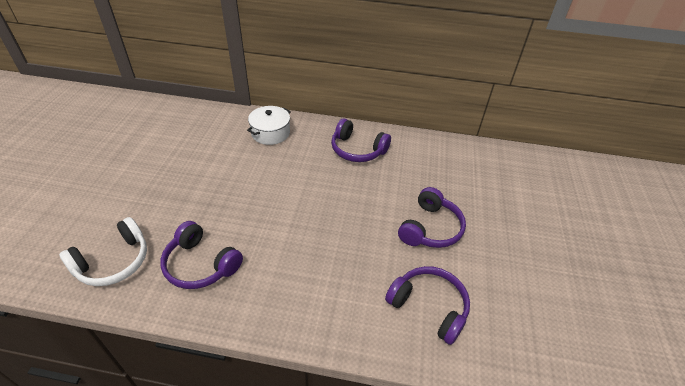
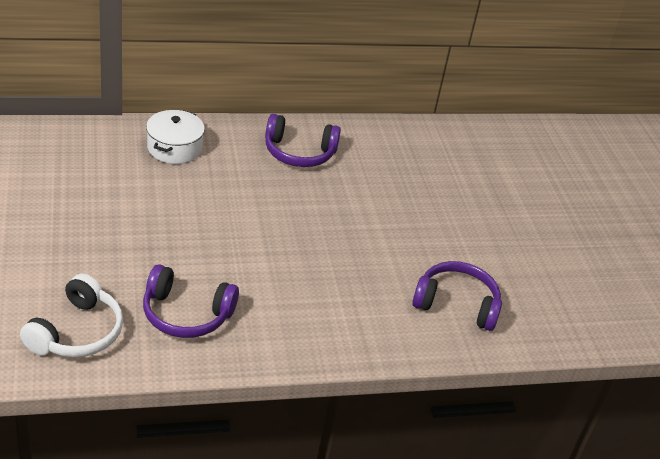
camera: 25 degrees left, 5 degrees down
(430, 228) = (425, 228): purple headphones -> none

